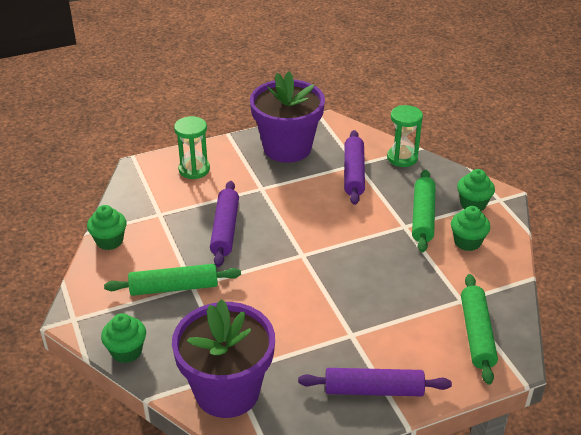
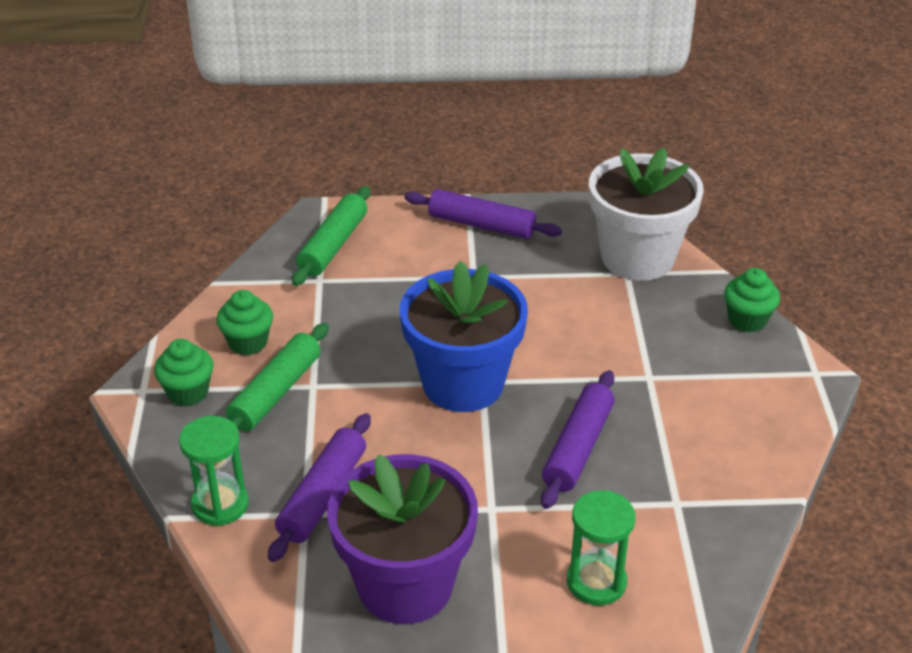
camera: 160 degrees left, 0 degrees up
(109, 241) = (763, 474): green cupcake -> none
(174, 288) = (675, 380): green rolling pin -> none
(227, 391) = (637, 258): purple flower pot -> white flower pot
(313, 250) = (463, 383): none -> blue flower pot

